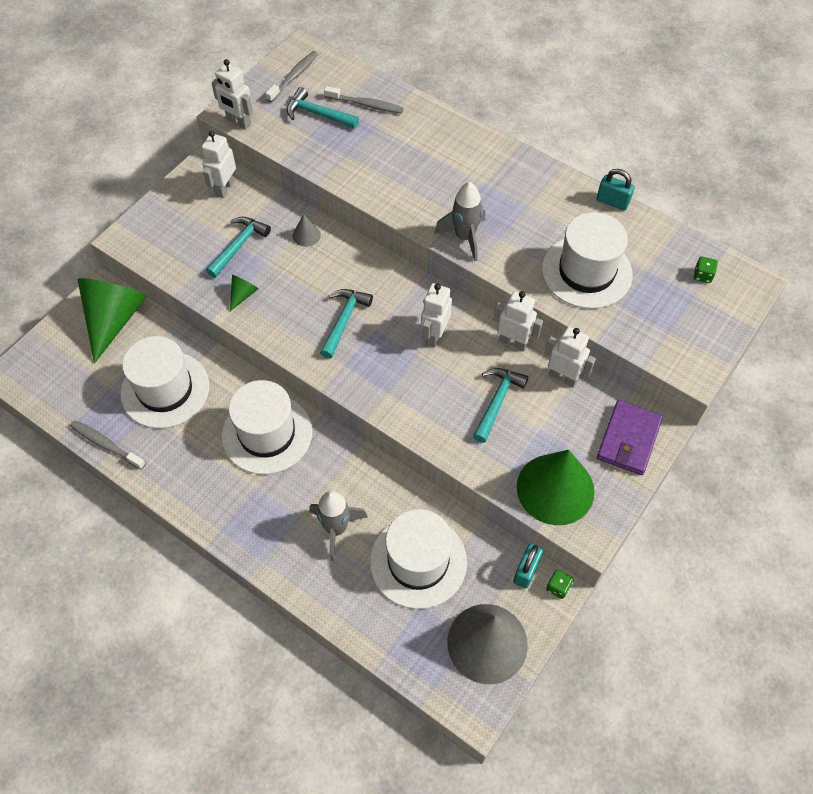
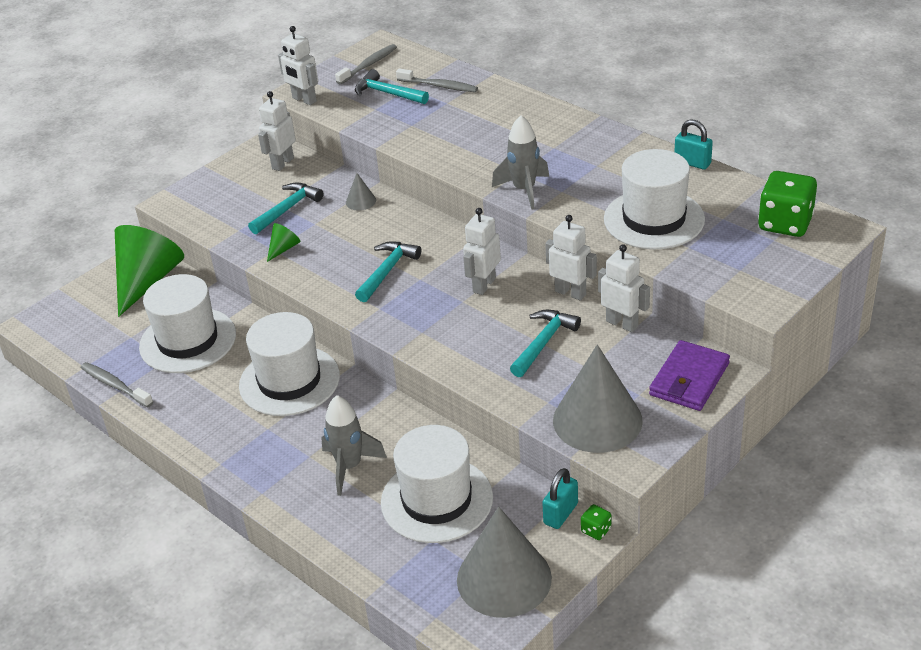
camera: 10 degrees right, 20 degrees down
(555, 489) = (597, 420): green cone -> grey cone
(702, 275) = (785, 223): green dice -> green dice, size x2.27

